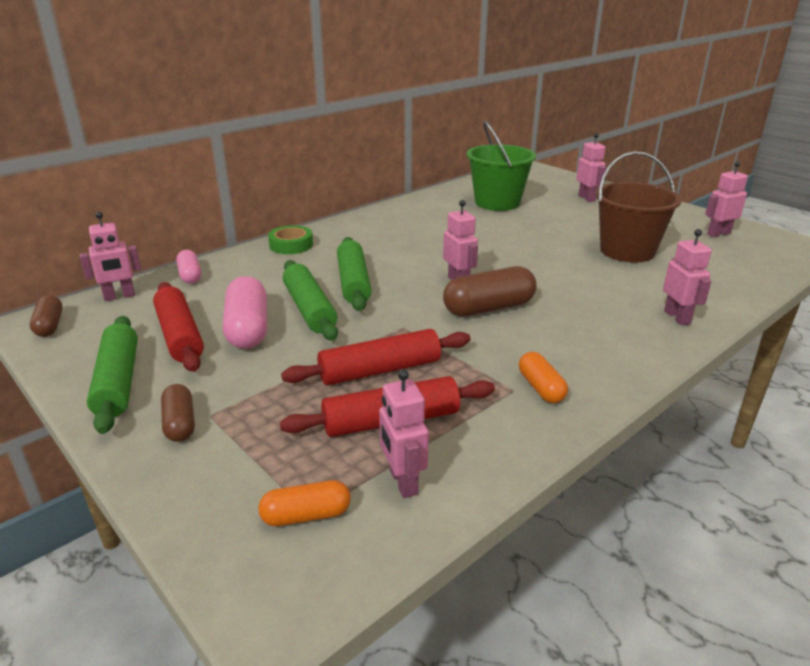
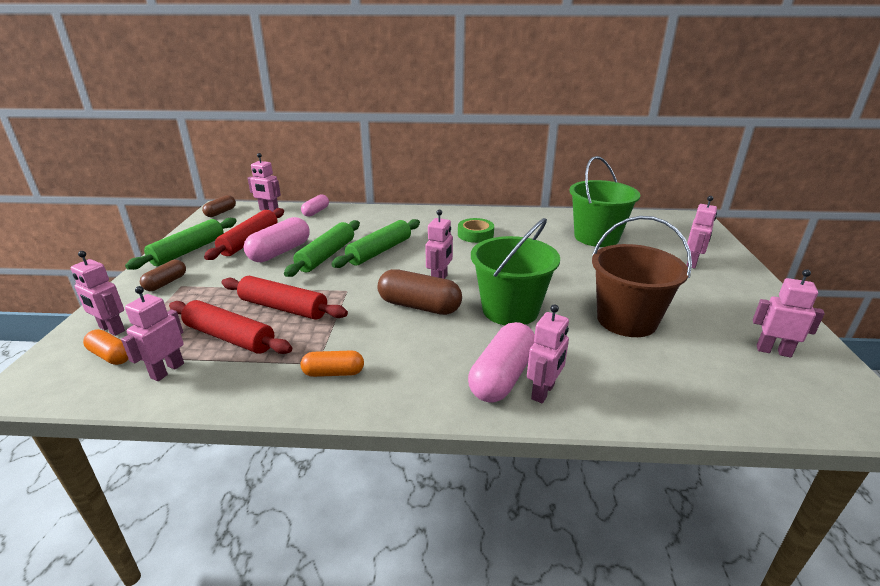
camera: 45 degrees right, 0 degrees up
(236, 498) = (111, 329): none -> pink robot
(291, 245) = (396, 214): green tape -> green tape (475, 234)
(540, 388) = (333, 373): orange capsule -> orange capsule turned 60 degrees clockwise
(553, 278) = (510, 310): none -> green bucket
(640, 322) = (502, 376): none -> pink capsule

